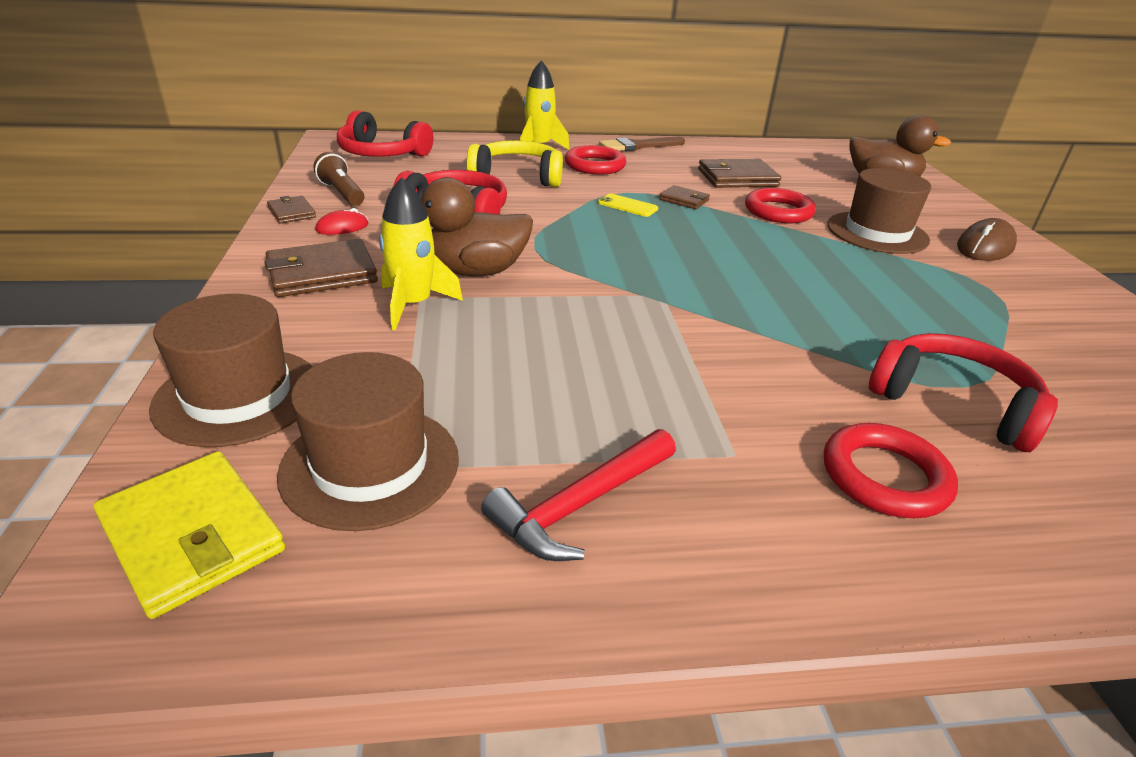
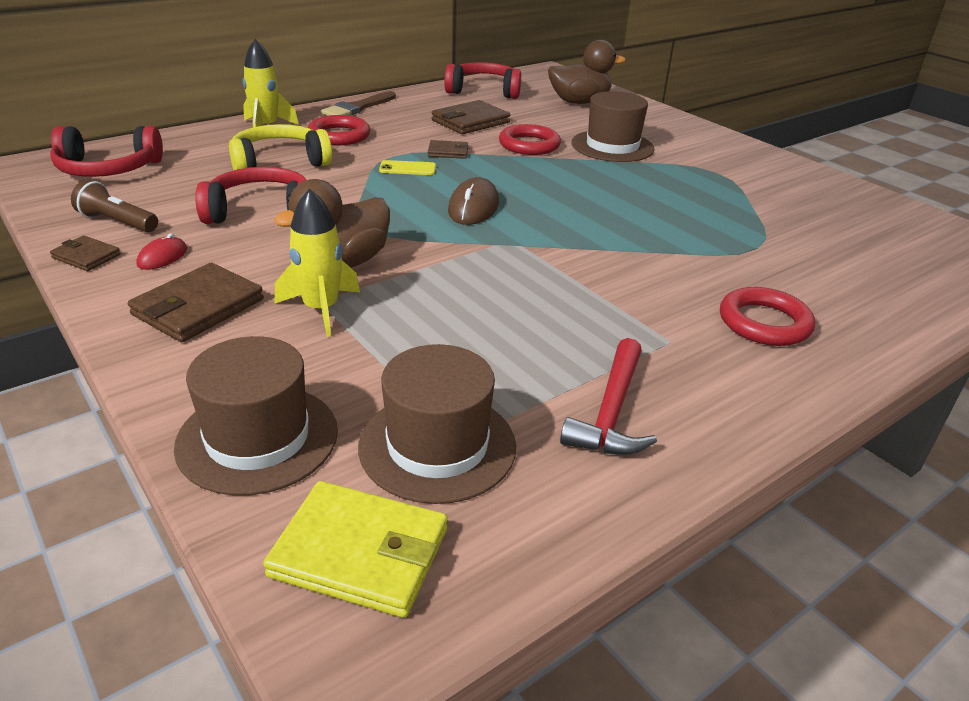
camera: 30 degrees left, 0 degrees up
(953, 403) = (760, 261): red headphones -> red headphones (484, 91)
(985, 247) = (688, 140): brown mouse -> brown mouse (473, 207)

